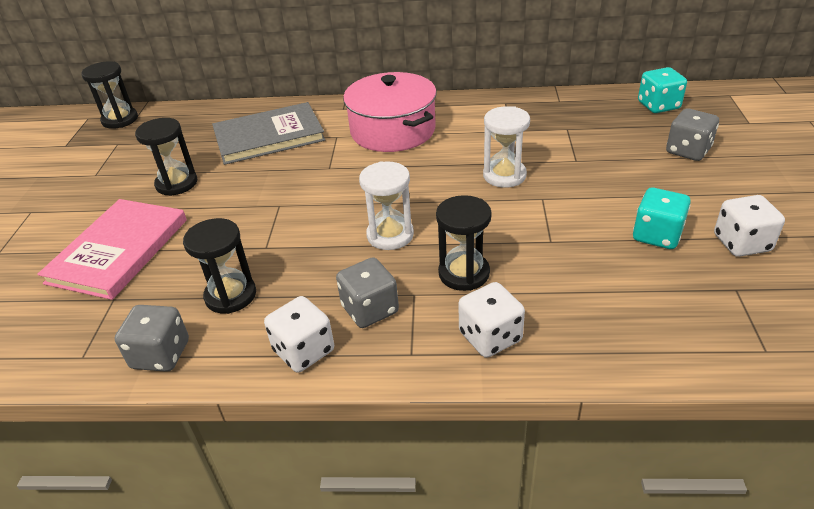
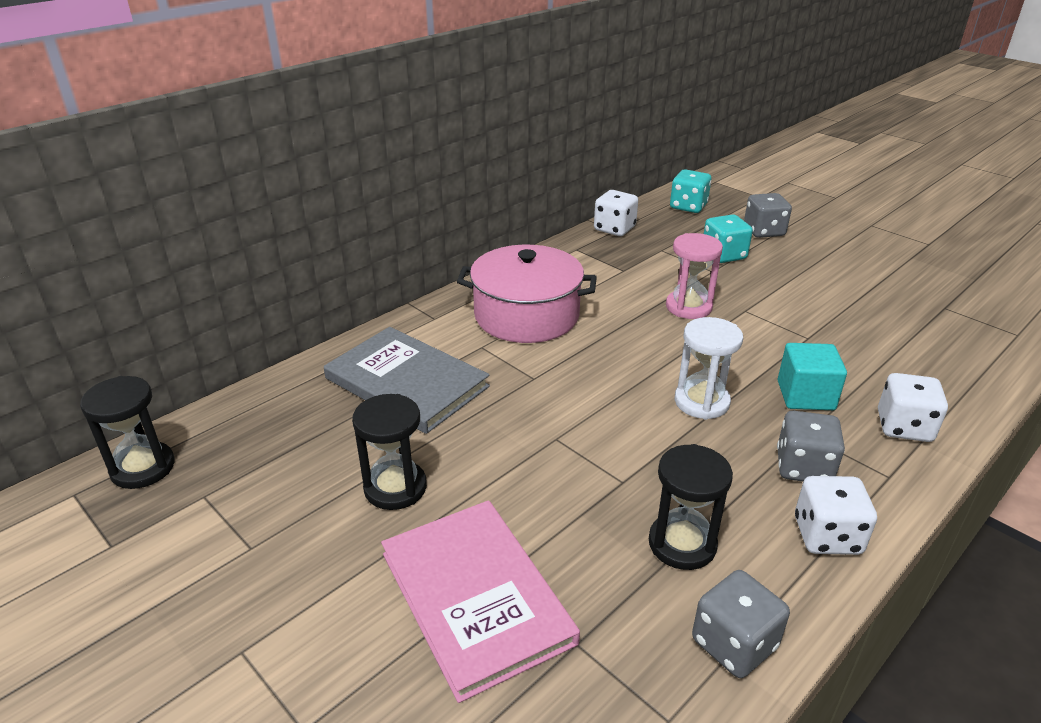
camera: 50 degrees left, 5 degrees down
(269, 136) = (406, 382): grey book -> grey book turned 75 degrees counterclockwise
(464, 273) = (805, 395): black hourglass -> turquoise cube
(504, 175) = (688, 307): white hourglass -> pink hourglass
(657, 235) = (853, 297): turquoise dice -> turquoise dice (723, 255)
(742, 243) = (897, 277): white dice -> white dice (614, 229)

